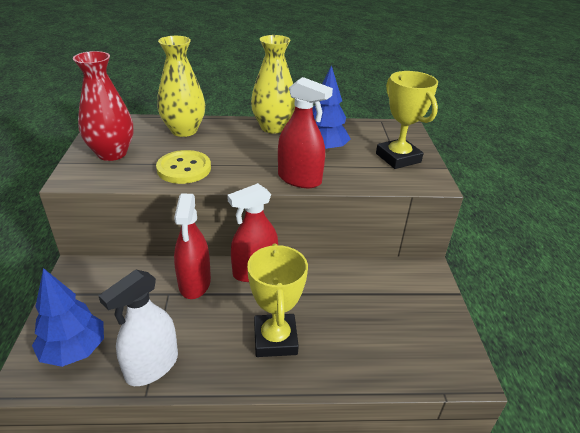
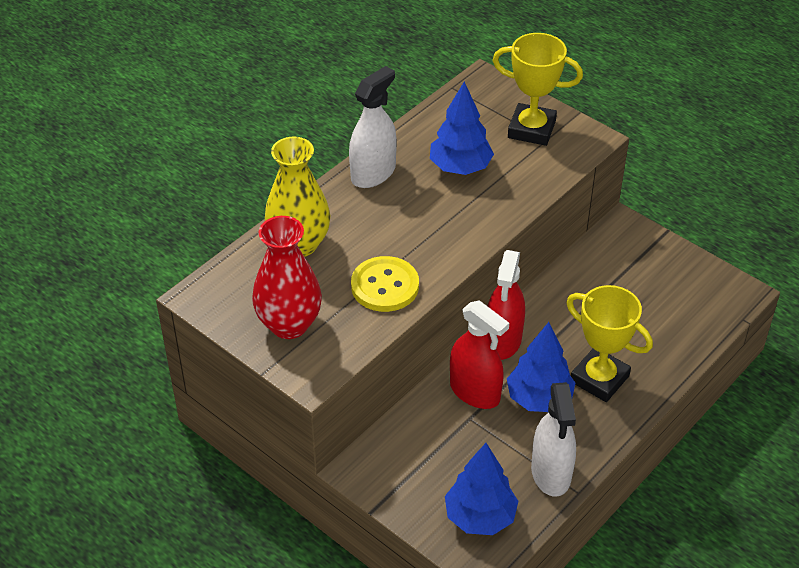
camera: 45 degrees left, 10 degrees up
(221, 317) = (539, 399): none -> blue tree
(273, 127) = (373, 173): yellow vase -> white spray bottle
(299, 179) = (493, 218): red spray bottle -> none

